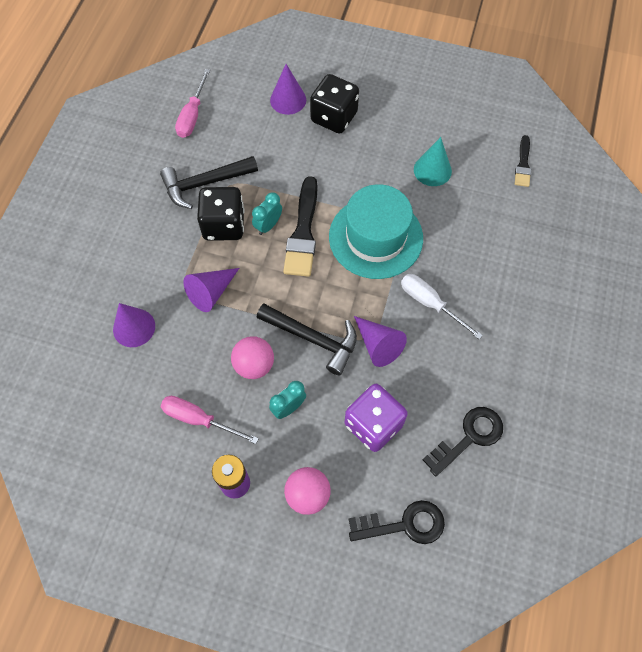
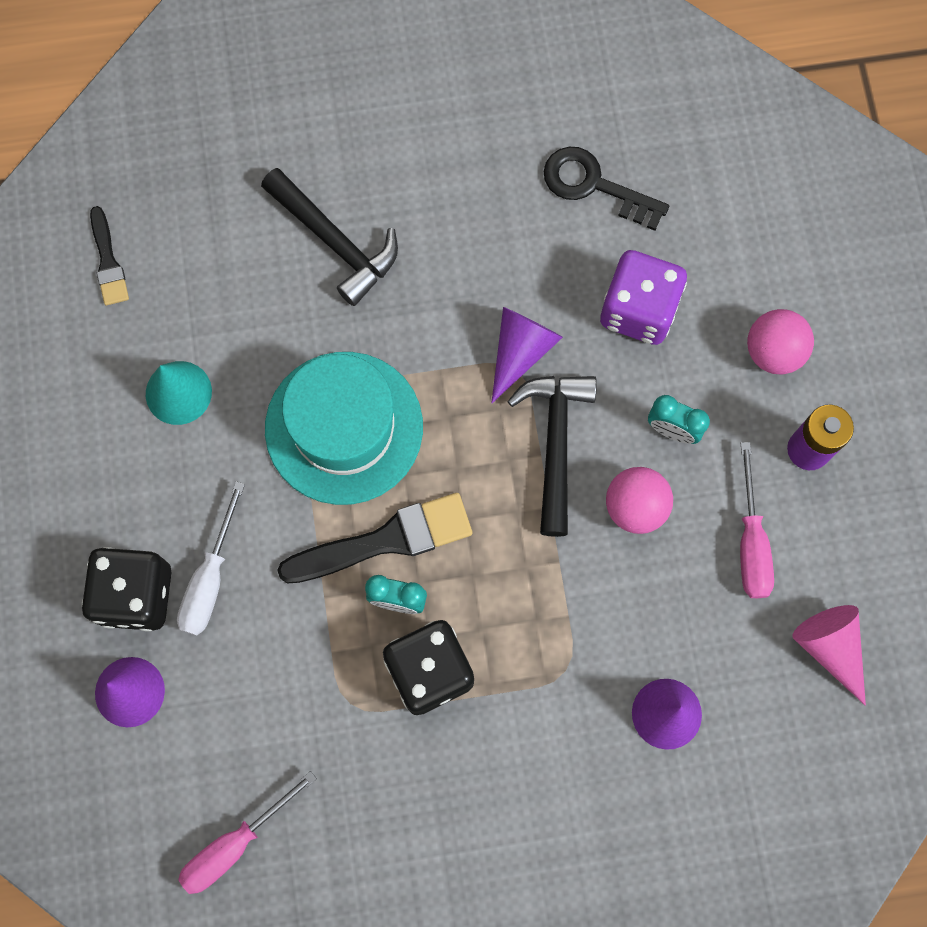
camera: 115 degrees left, 10 degrees up
(114, 433) = (830, 648): none -> pink cone
(192, 115) = (235, 844): pink screwdriver -> pink screwdriver turned 150 degrees clockwise
(204, 184) = (366, 745): black hammer -> black hammer (335, 242)
(211, 292) = (554, 628): purple cone -> none
(404, 524) = (747, 221): black key -> none
(430, 304) = (421, 306): white screwdriver -> white screwdriver (210, 579)
(523, 164) = (108, 261): black brush -> black brush turned 90 degrees clockwise

